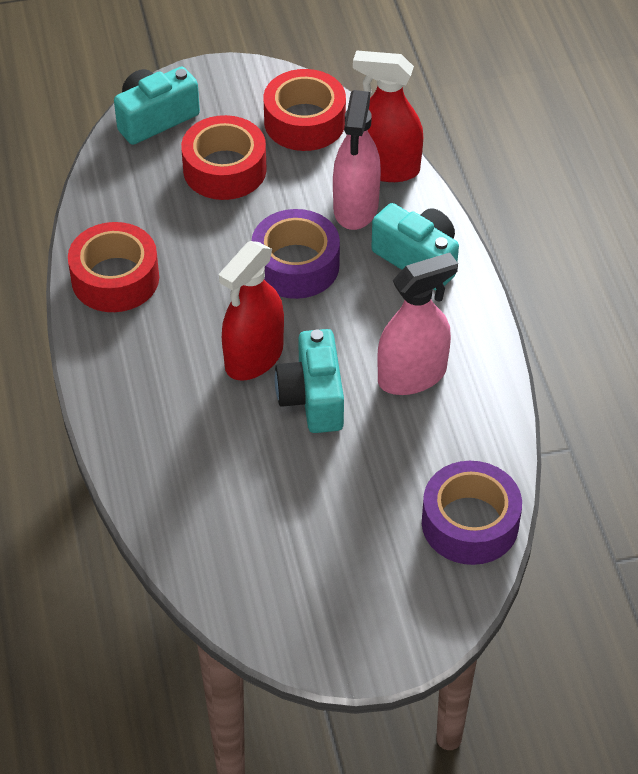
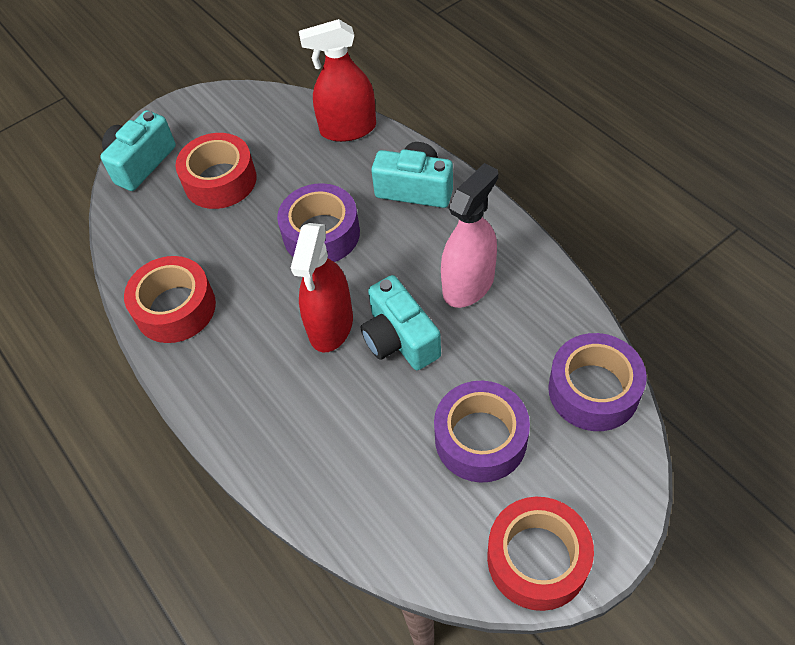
camera: 20 degrees left, 5 degrees up
(304, 122) = (264, 119): red tape -> red tape (537, 559)
(334, 518) = (480, 439): none -> purple tape
(356, 207) = (342, 168): pink spray bottle -> none

